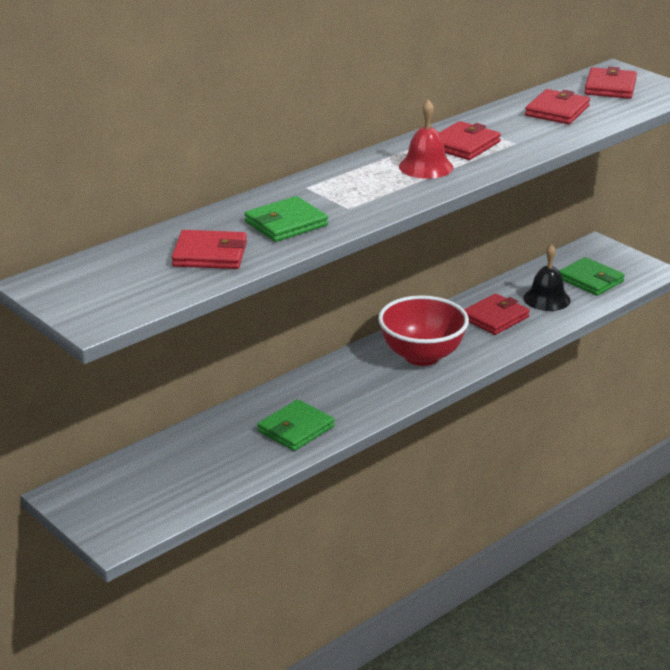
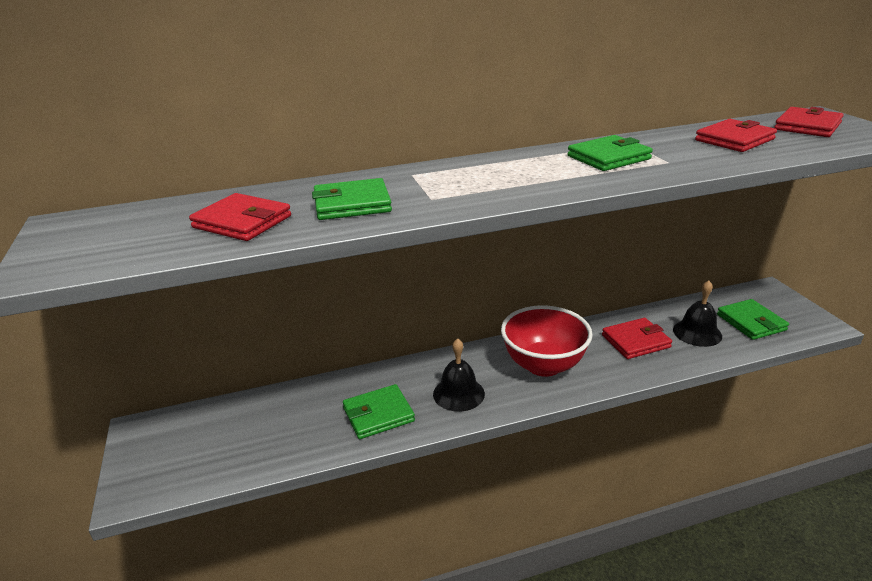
camera: 25 degrees right, 0 degrees up
(358, 396) = (458, 393): none -> black bell
(426, 167) = (551, 171): red bell -> none
(464, 145) = (608, 157): red wallet -> green wallet

